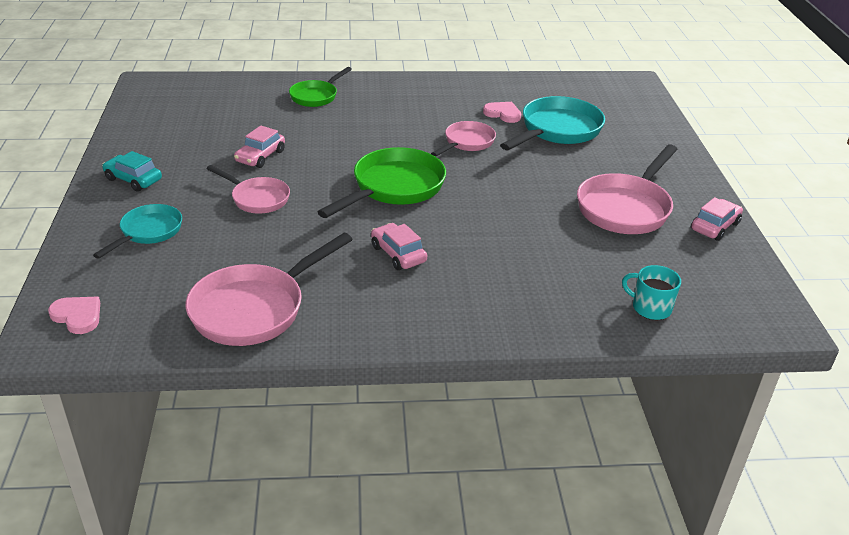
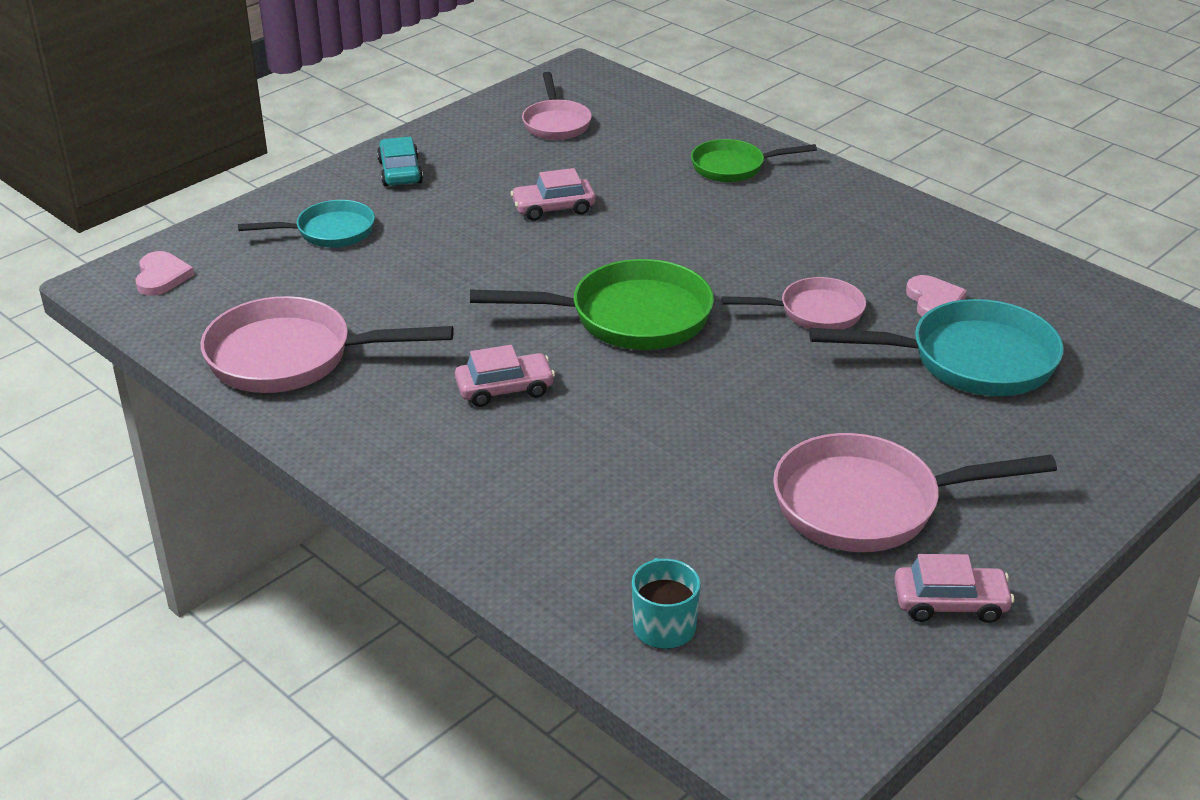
camera: 50 degrees right, 0 degrees up
(257, 198) = (474, 252): pink pan -> pink pan (556, 123)
(398, 254) = (505, 389): pink car -> pink car turned 60 degrees clockwise

